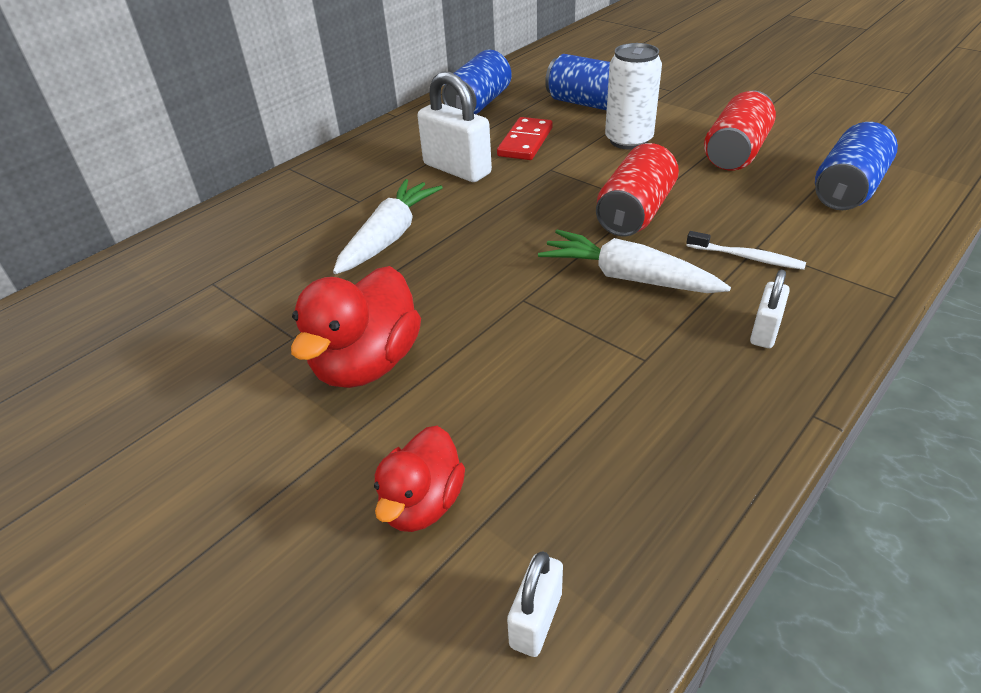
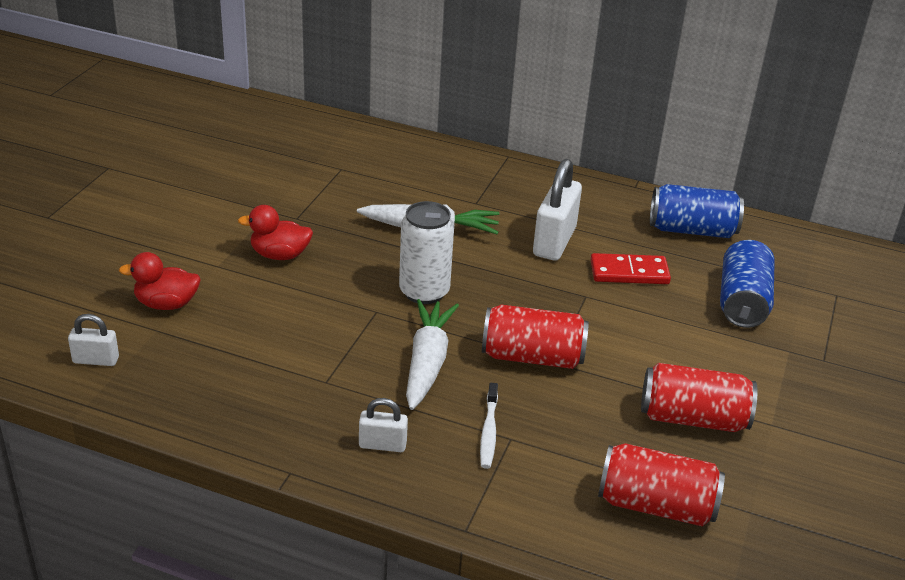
camera: 65 degrees right, 5 degrees down
(367, 363) = (280, 255): red duck -> red duck, size x0.65
(628, 140) = (674, 339): white can -> white can (424, 292)
(847, 189) = (656, 505): blue can -> red can

